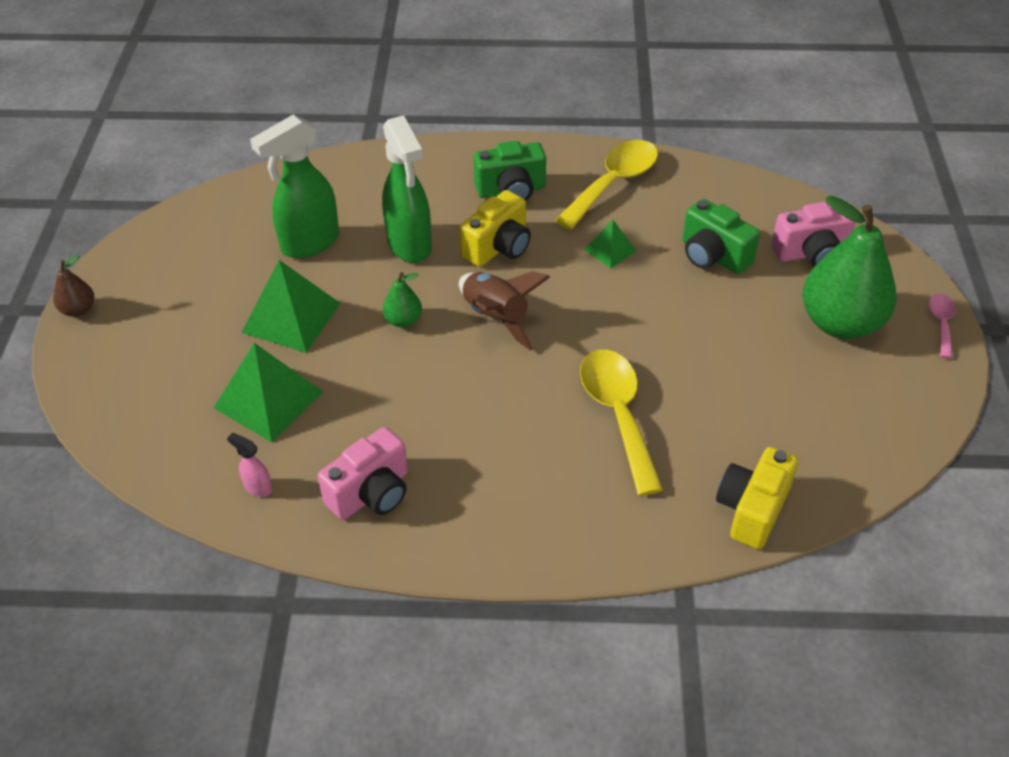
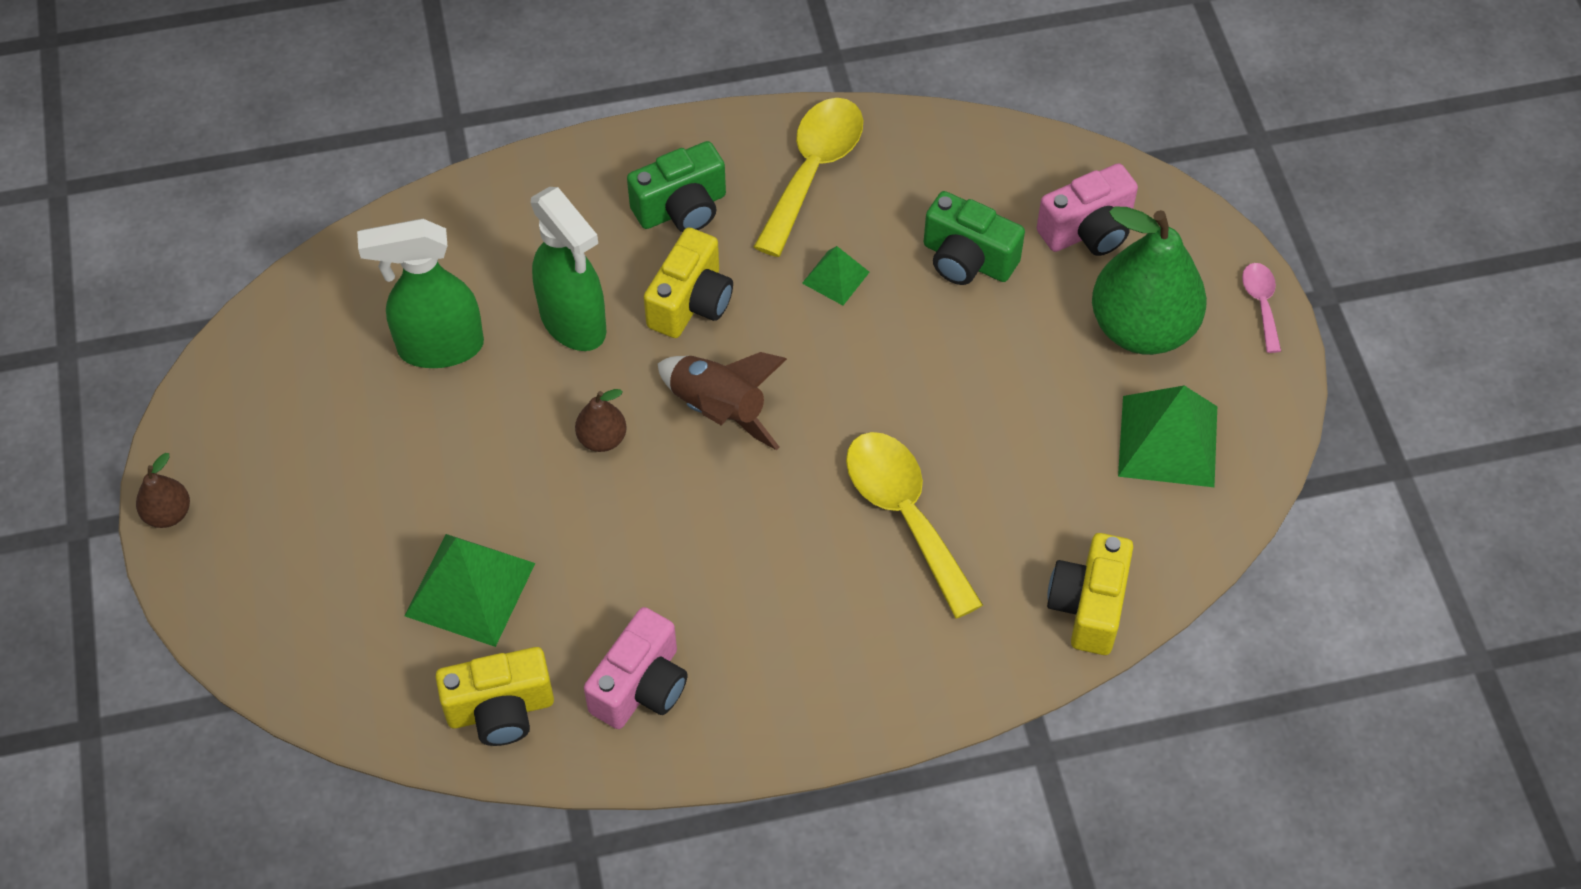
camera: 15 degrees left, 10 degrees up
(257, 487) = (500, 710): pink spray bottle -> yellow camera
(291, 317) = (456, 465): green pyramid -> green pyramid (1167, 441)
(309, 243) = (439, 347): green spray bottle -> green spray bottle turned 45 degrees clockwise
(403, 320) = (602, 439): green pear -> brown pear

